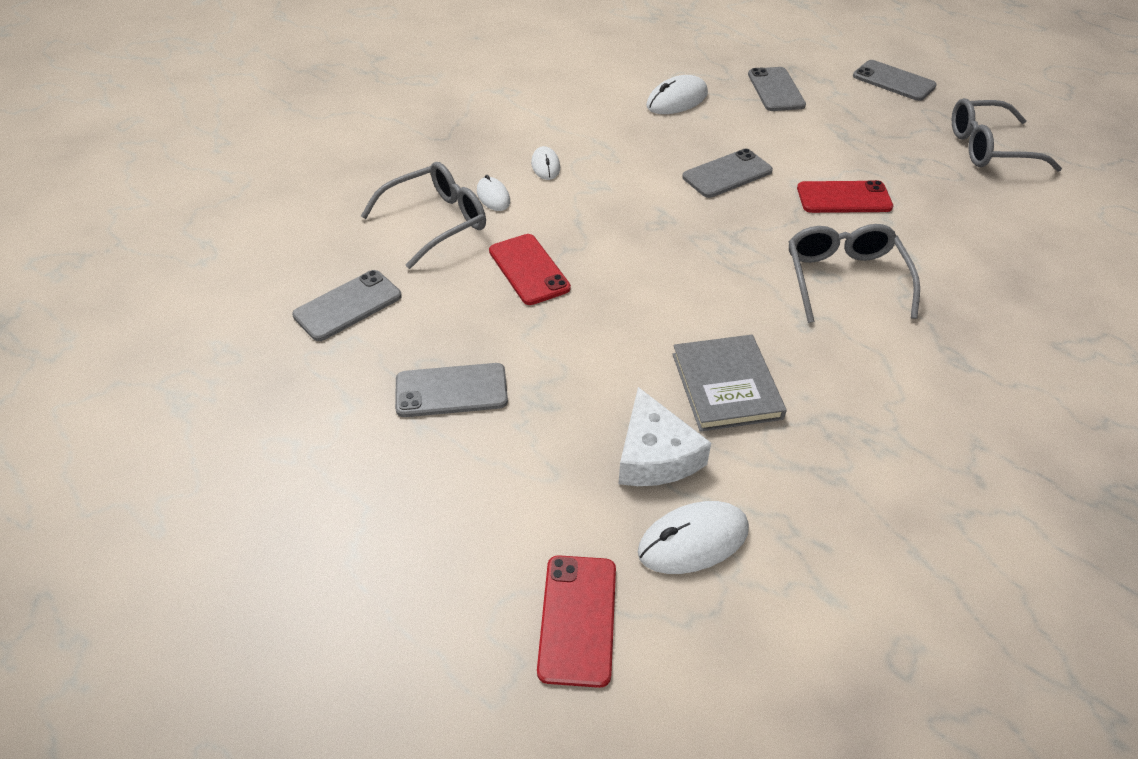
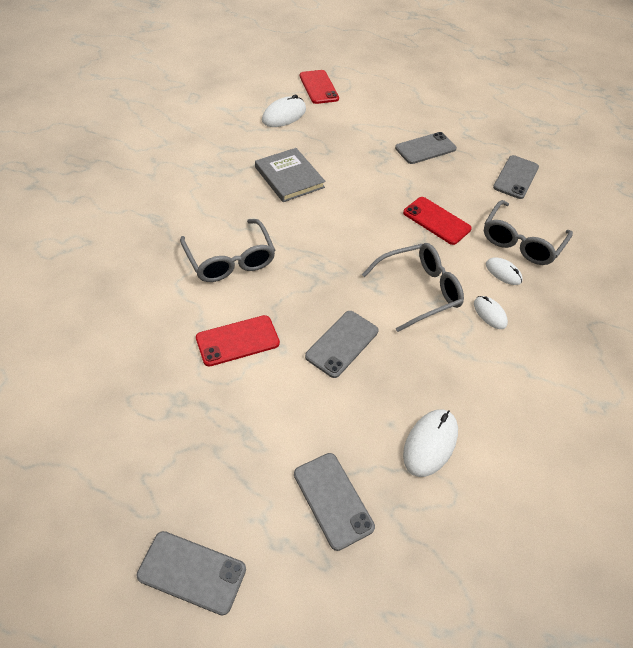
camera: 155 degrees right, 5 degrees up
(655, 455) = (313, 141): white cheese -> none
(988, 148) = (91, 455): grey glasses -> grey glasses (419, 291)

